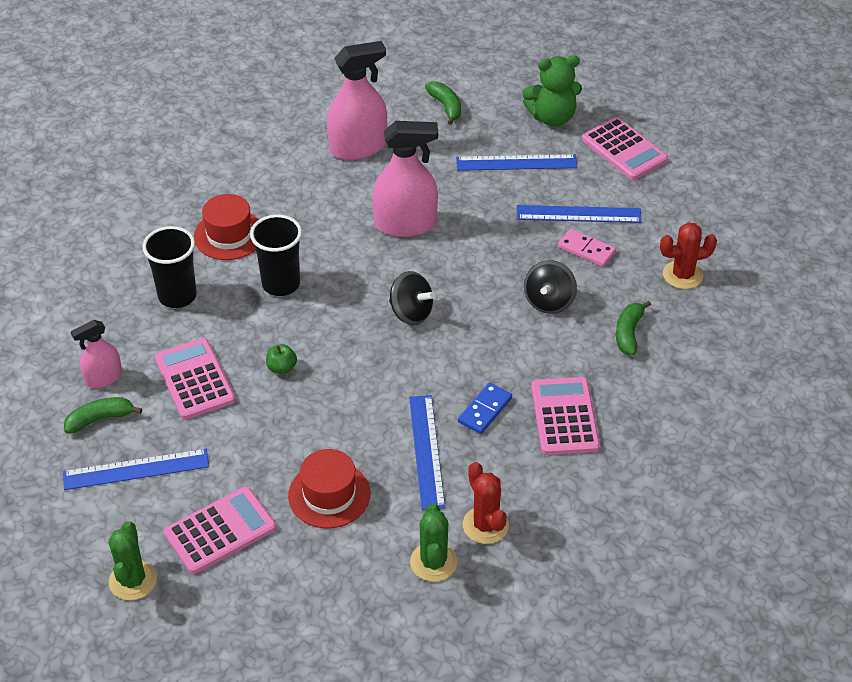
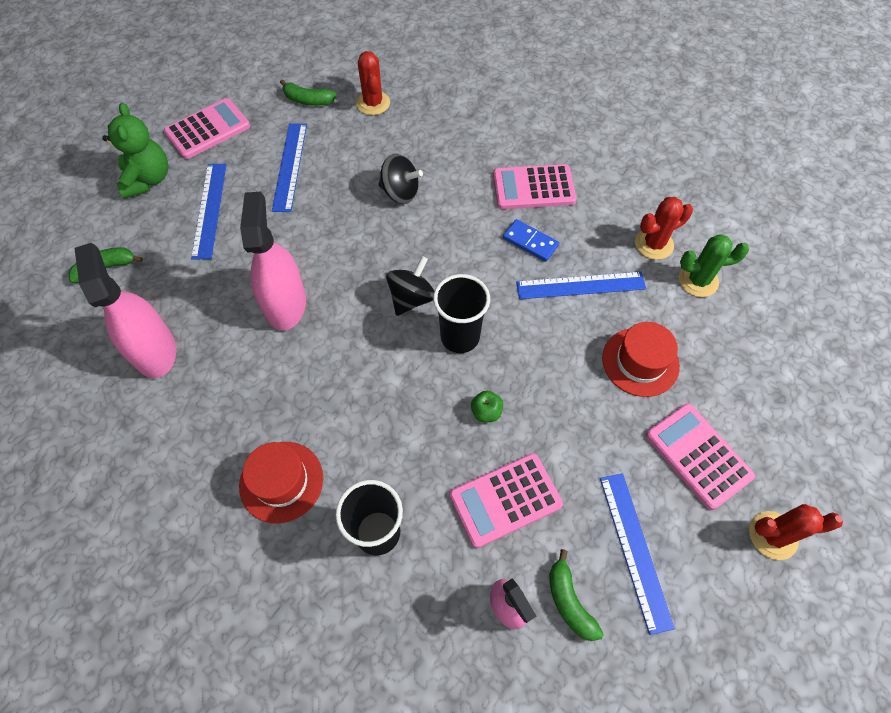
camera: 90 degrees left, 15 degrees up
(132, 580) = (773, 535): green cactus -> red cactus
(281, 284) = (365, 420): black cup -> black cup (460, 337)
(586, 250) = (337, 163): pink domino -> none
(629, 333) = (439, 141): green banana -> green banana (308, 100)

